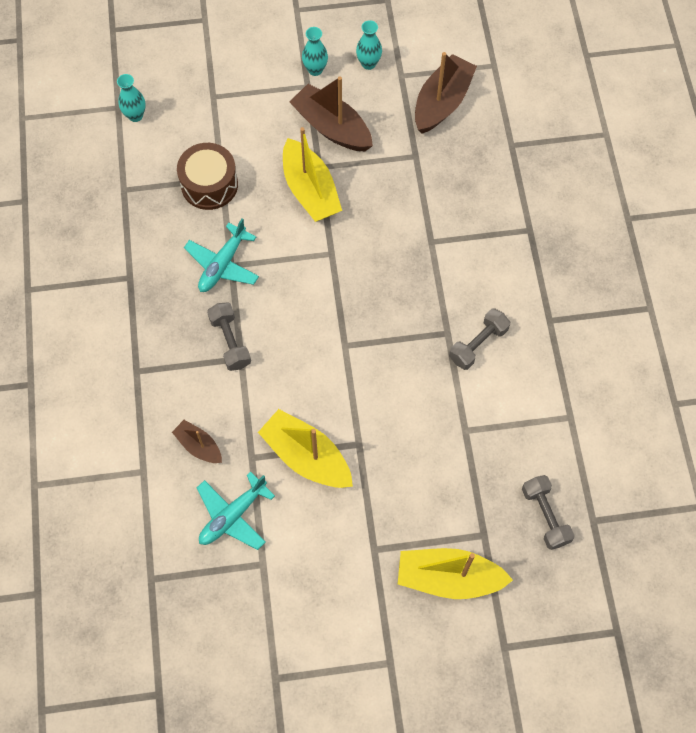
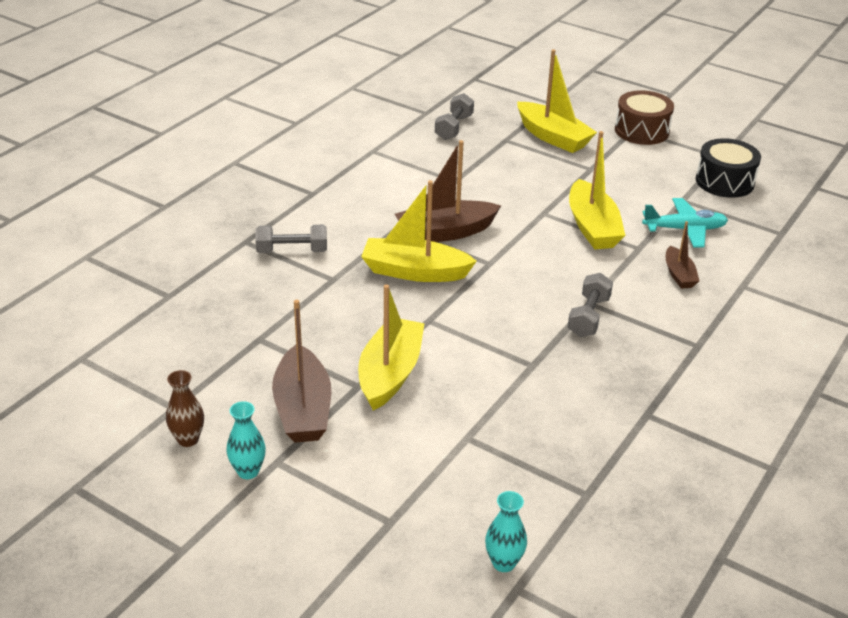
camera: 140 degrees left, 30 degrees down
(209, 184) = (486, 439): brown drum -> brown drum (641, 131)
(222, 264) = (540, 370): turquoise plane -> none
(245, 630) = (724, 181): none -> black drum
(368, 63) = (188, 439): turquoise vase -> brown vase
(386, 293) = (414, 271): none -> yellow boat
(442, 102) = (173, 361): brown boat -> brown boat (445, 232)
(478, 344) = (384, 210): grey dumbbell -> grey dumbbell (292, 251)

